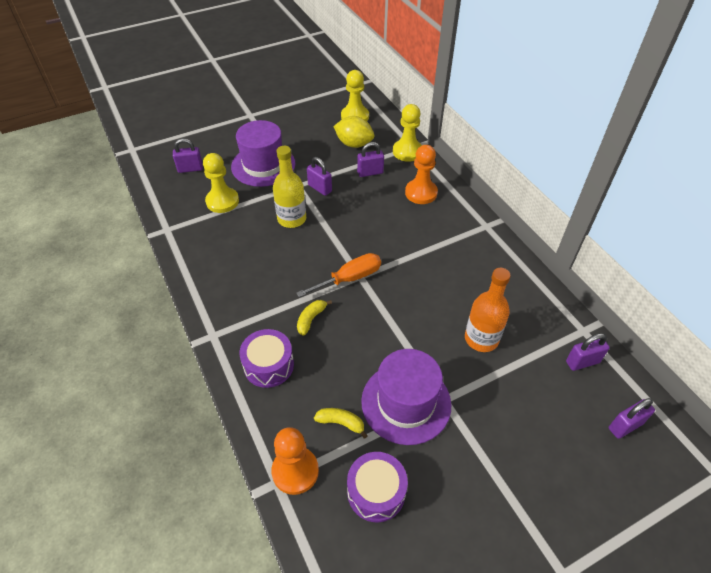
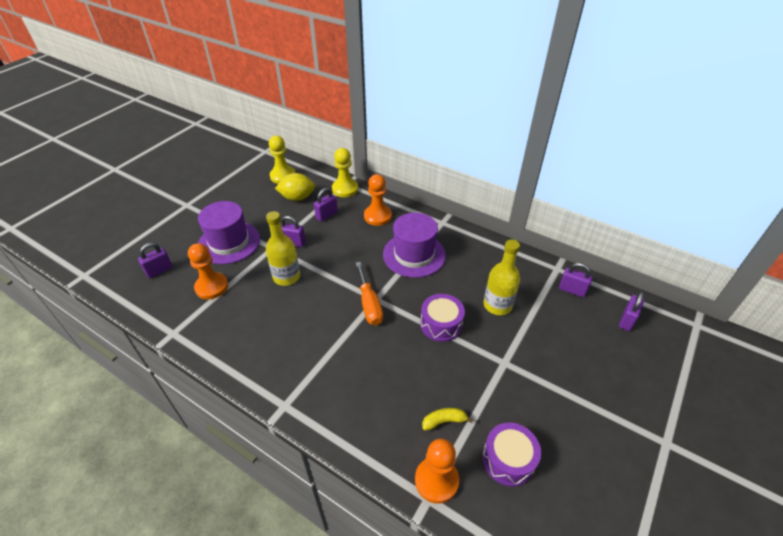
camera: 30 degrees left, 5 degrees down
(222, 201) = (212, 287): yellow pawn -> orange pawn
(268, 365) = (352, 406): purple drum -> purple drum (441, 324)
(311, 319) = (361, 351): yellow banana -> none
(349, 278) = (369, 304): orange screwdriver -> orange screwdriver turned 135 degrees clockwise
(406, 402) = (480, 379): purple hat -> purple hat (414, 254)
(481, 339) = (497, 305): orange bottle -> yellow bottle
(582, 362) = (572, 290): purple padlock -> purple padlock turned 75 degrees clockwise

